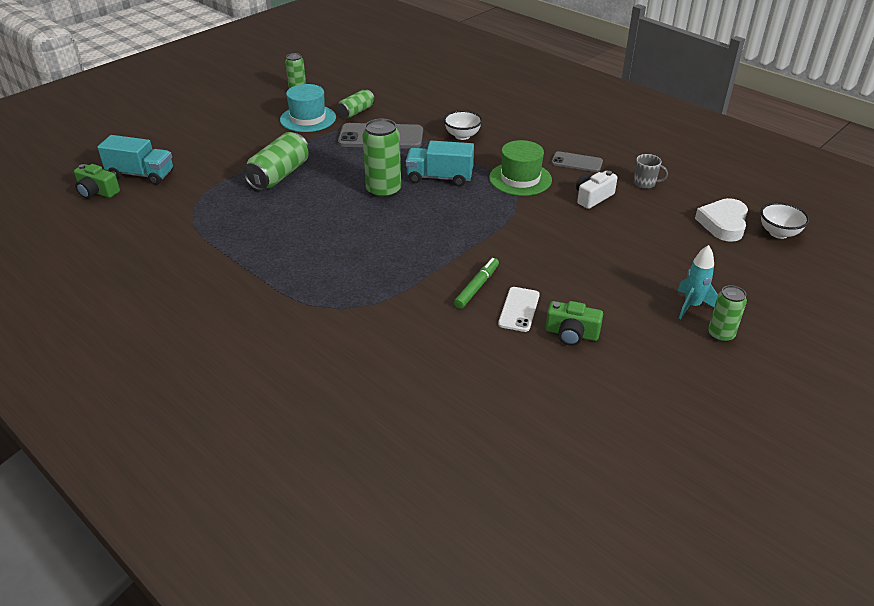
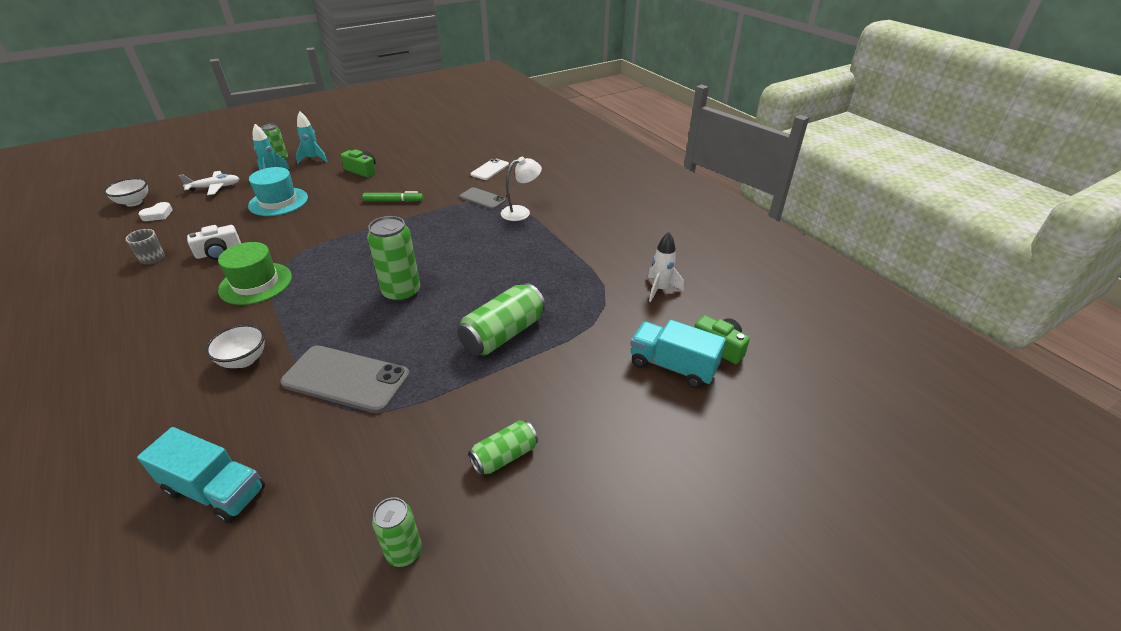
camera: 165 degrees left, 0 degrees up
(136, 229) = (660, 289): none -> white rocket
(300, 298) = (521, 212): none -> white lamp
(308, 118) = (424, 447): turquoise hat -> turquoise hat (278, 202)
(356, 112) = (341, 449): green can -> green can (504, 456)
(439, 178) = (332, 299): turquoise truck -> turquoise truck (215, 491)
(476, 287) = (393, 201): green marker -> green marker turned 135 degrees counterclockwise
(519, 309) = (379, 185): white phone -> white phone (490, 169)
(577, 162) = (174, 294): grey phone -> grey phone (482, 199)
(672, 345) = (313, 159): none -> turquoise rocket
(723, 224) = (158, 214): white heart -> white heart, size x0.58
(725, 269) = (215, 187): none -> white plane

